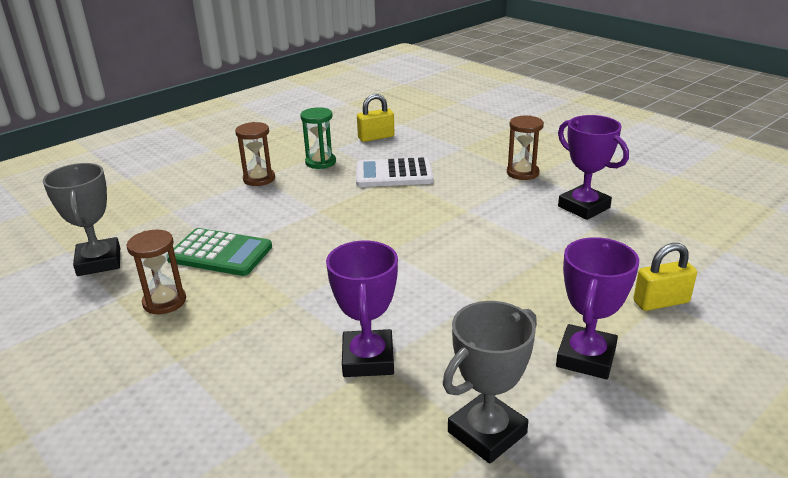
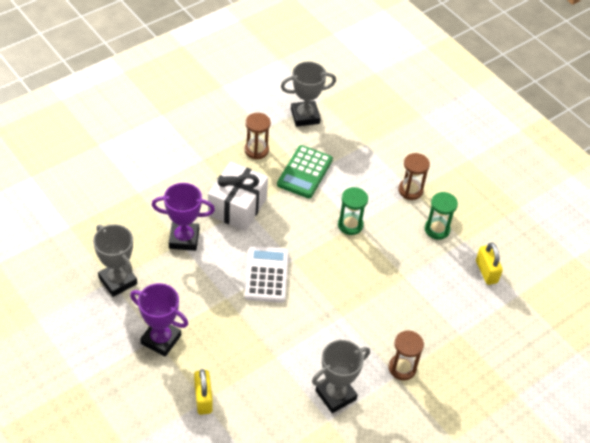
camera: 90 degrees right, 20 degrees up
(291, 308) = (237, 207): none -> white gift
(319, 213) = (350, 225): none -> green hourglass
(394, 174) = (409, 276): white calculator -> white calculator (267, 275)
(584, 207) = (336, 395): purple trophy -> grey trophy

